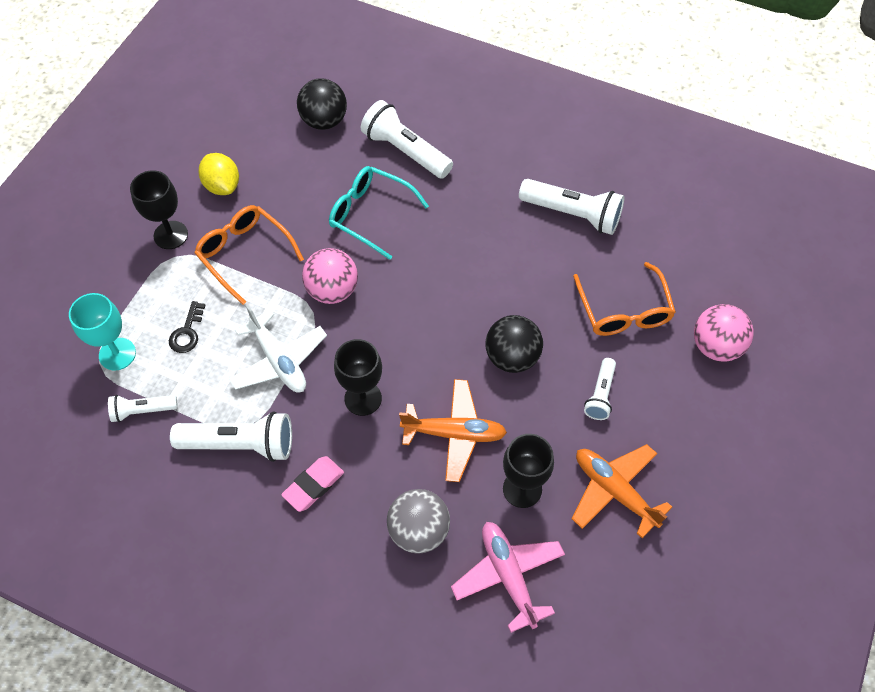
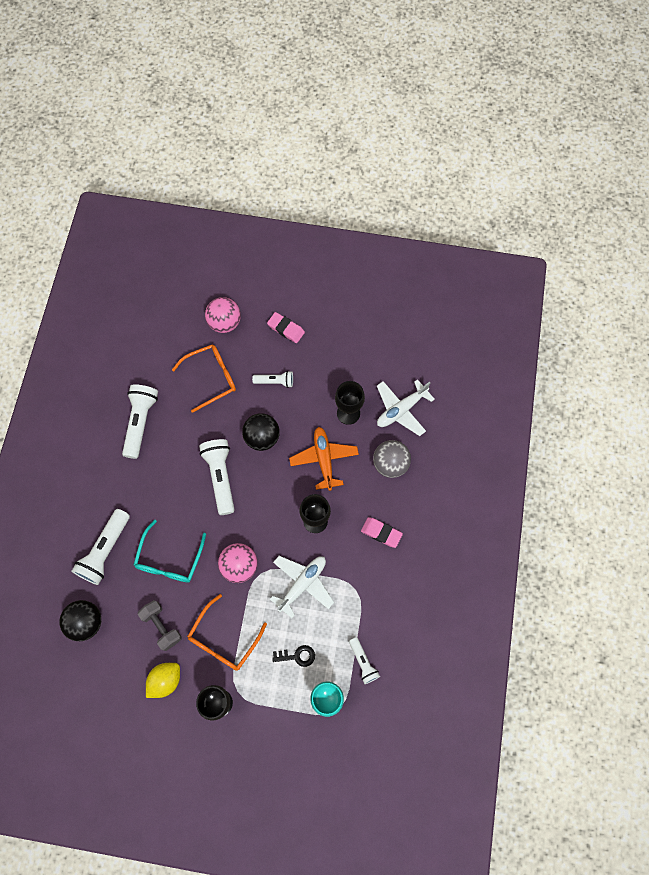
camera: 105 degrees left, 10 degrees up
(240, 444) = (367, 588): white flashlight -> white flashlight (220, 477)
(288, 193) = (162, 626): none -> grey dumbbell
(508, 576) = (401, 410): pink plane -> white plane
(614, 491) = (335, 364): orange plane -> none
(691, 431) = (286, 329): none -> pink eraser

